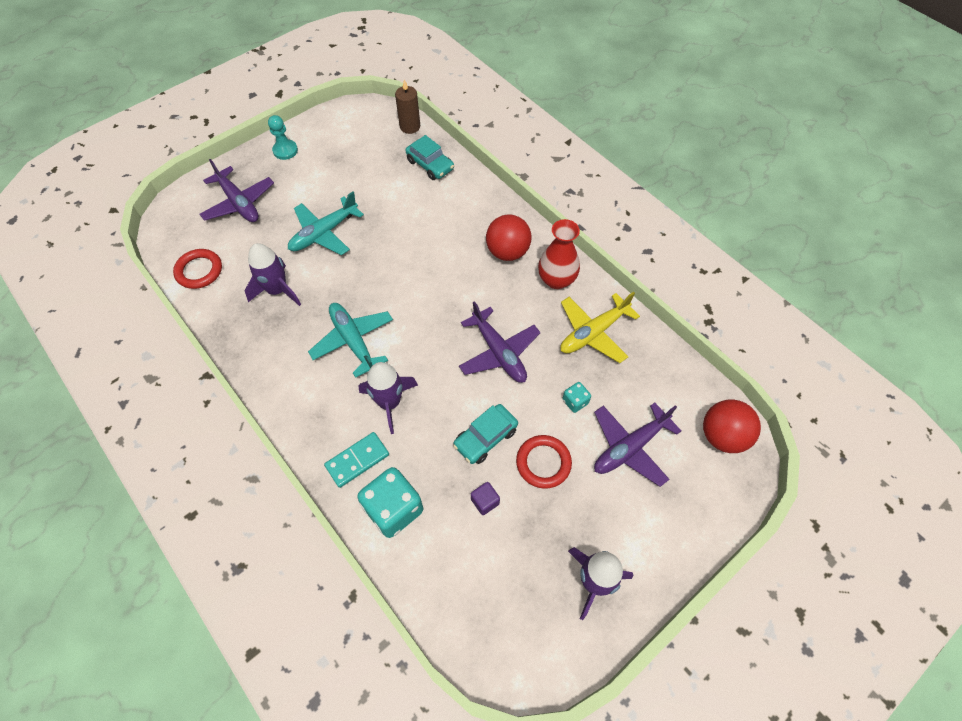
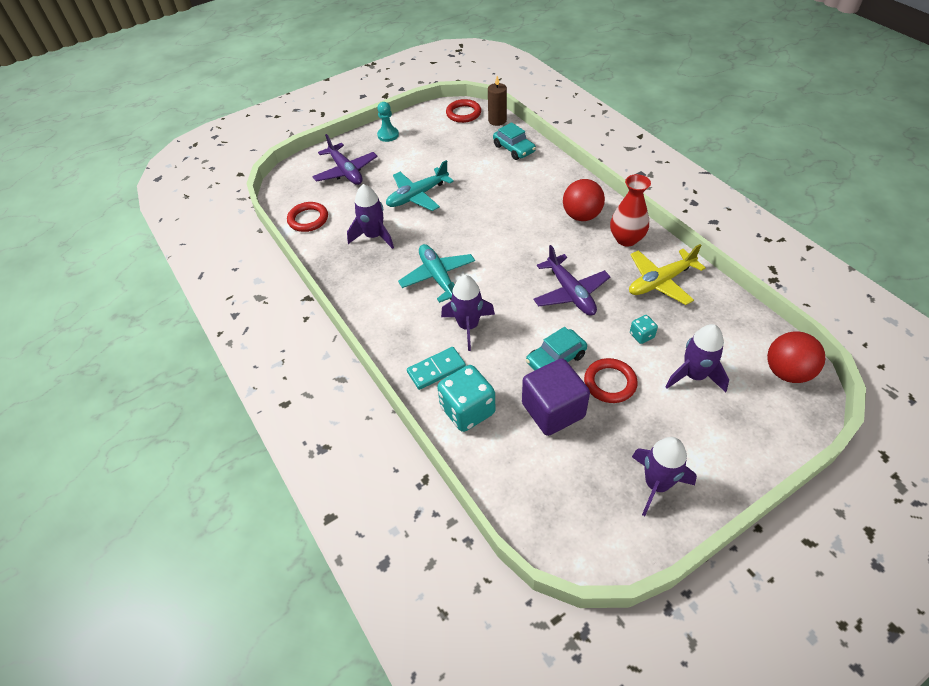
camera: 10 degrees right, 10 degrees down
(371, 118) = (463, 113): none -> red ring
(485, 501) = (553, 410): purple cube -> purple cube, size x2.35
(629, 447) = (694, 375): purple plane -> purple rocket

